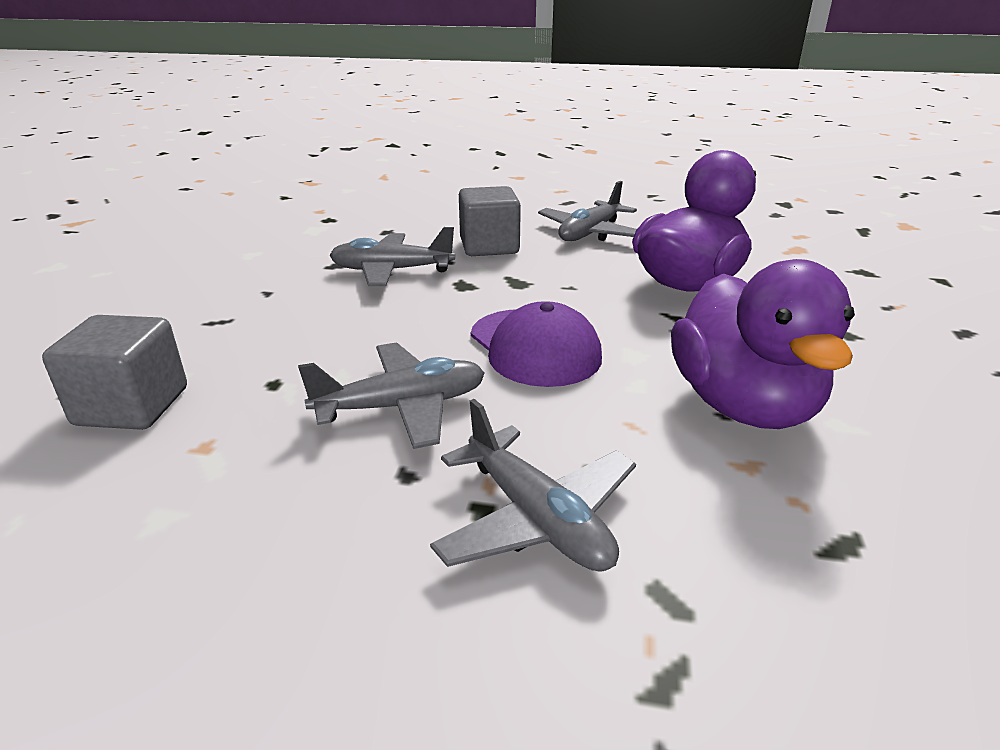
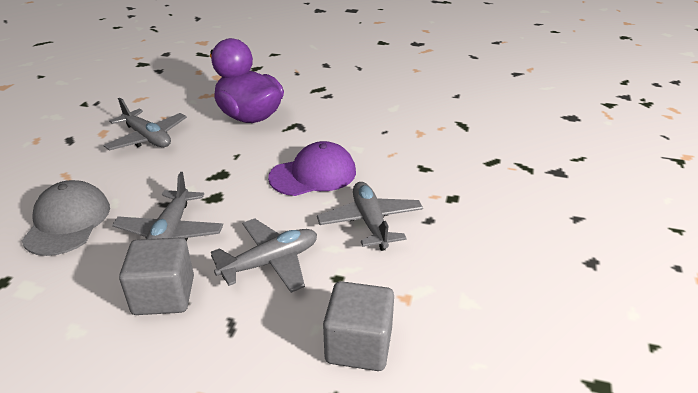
camera: 85 degrees left, 5 degrees up
(414, 226) = (67, 222): none -> grey cap
(489, 247) = (147, 183): grey cube -> grey cube (164, 295)
(536, 518) = (456, 185): grey plane -> grey plane (270, 262)
(743, 405) = (377, 125): purple duck -> none

